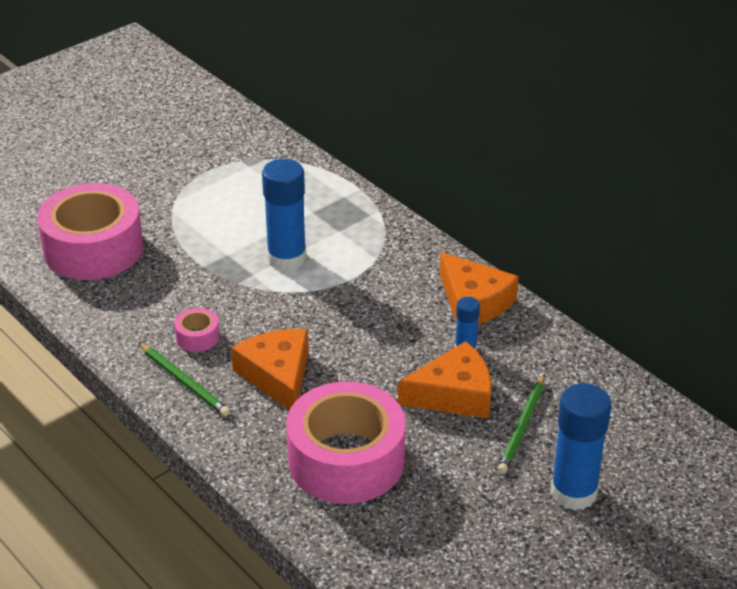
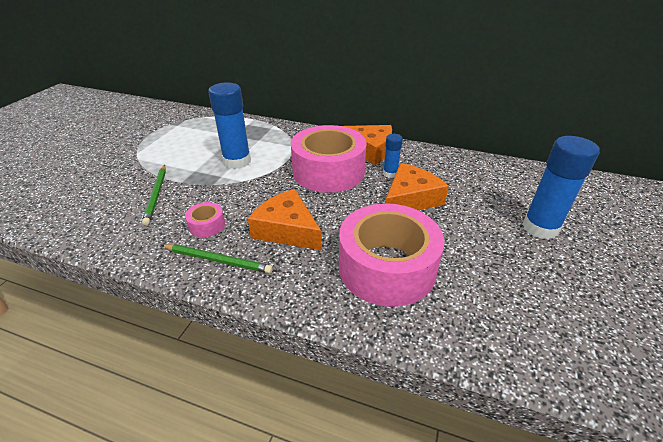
camera: 30 degrees left, 0 degrees up
(93, 248) = (86, 196): pink tape -> pink tape (328, 171)
(522, 427) = (467, 202): green pencil -> green pencil (156, 195)

